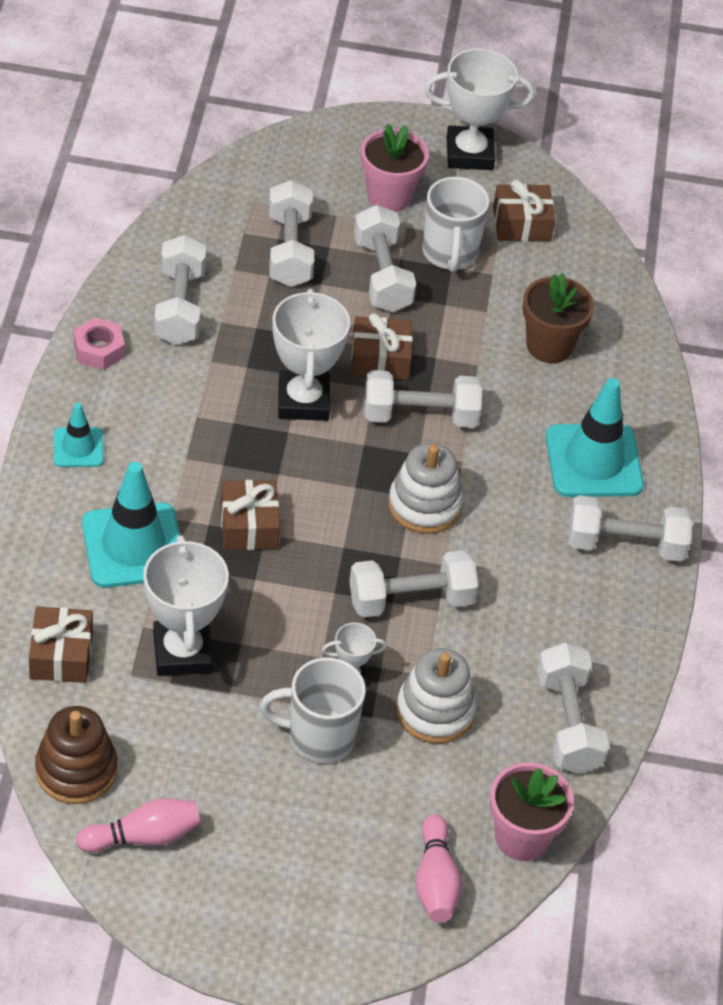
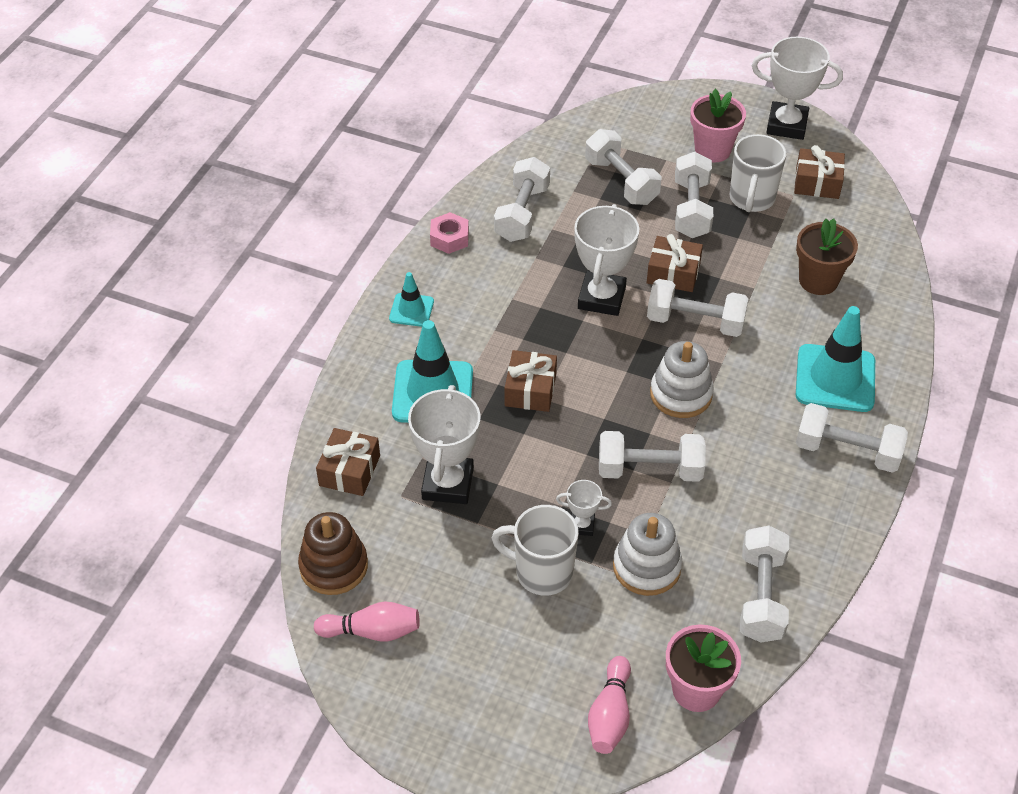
camera: 20 degrees right, 0 degrees up
(289, 250) = (621, 181): white dumbbell -> white dumbbell turned 45 degrees counterclockwise

